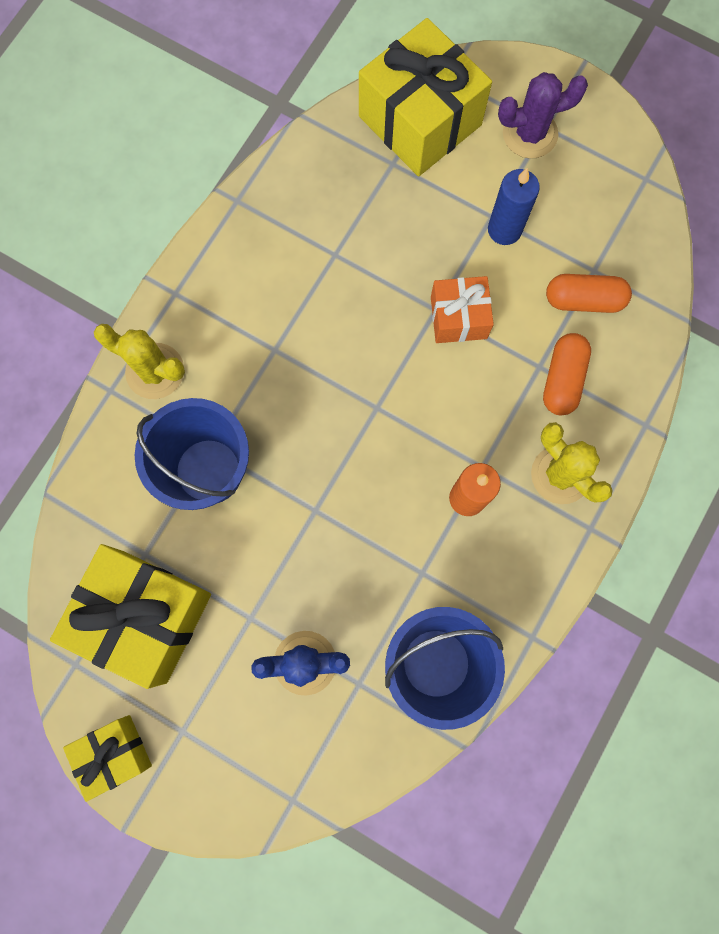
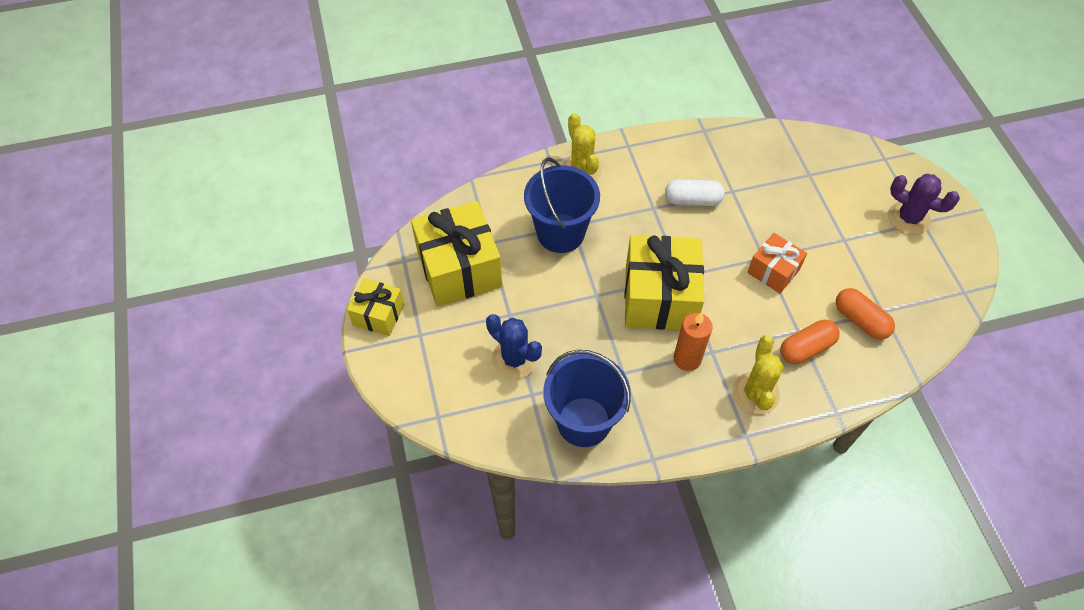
camera: 45 degrees right, 20 degrees down
(306, 303) = (692, 200): none -> white capsule
(420, 121) = (846, 166): yellow gift -> yellow gift (659, 297)
(504, 230) = (845, 251): blue candle -> none

